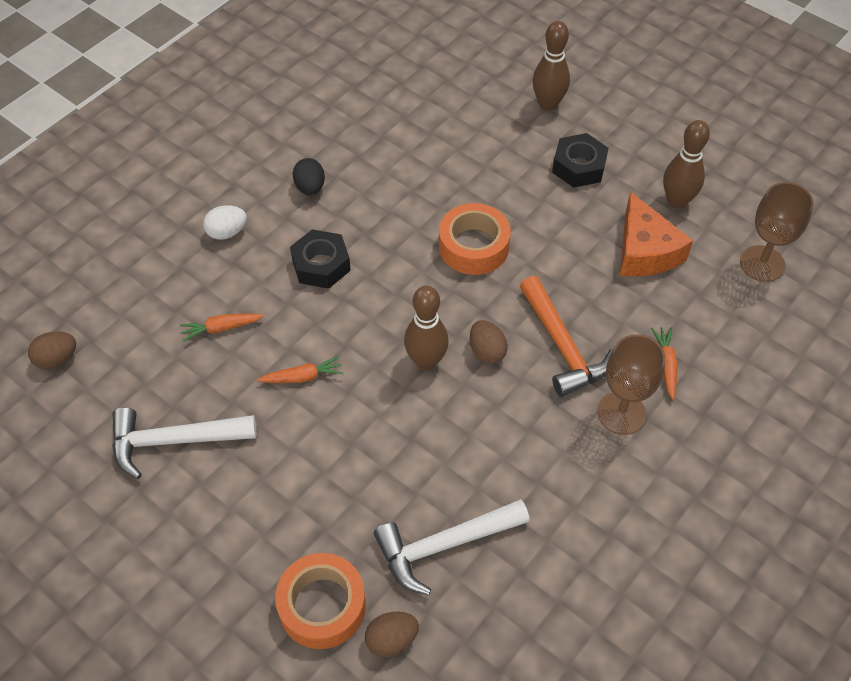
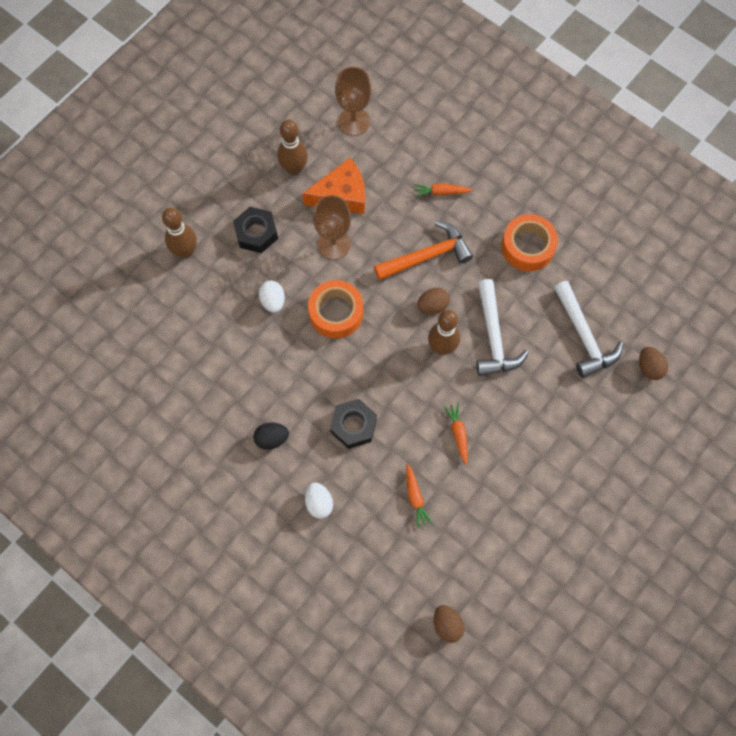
camera: 90 degrees left, 15 degrees up
(174, 441) = (516, 521): white hammer -> white hammer (493, 337)
(322, 606) = (631, 410): orange tape -> orange tape (527, 247)
(487, 184) = (273, 301): none -> white egg
(621, 413) = (480, 223): brown goblet -> brown goblet (334, 244)

